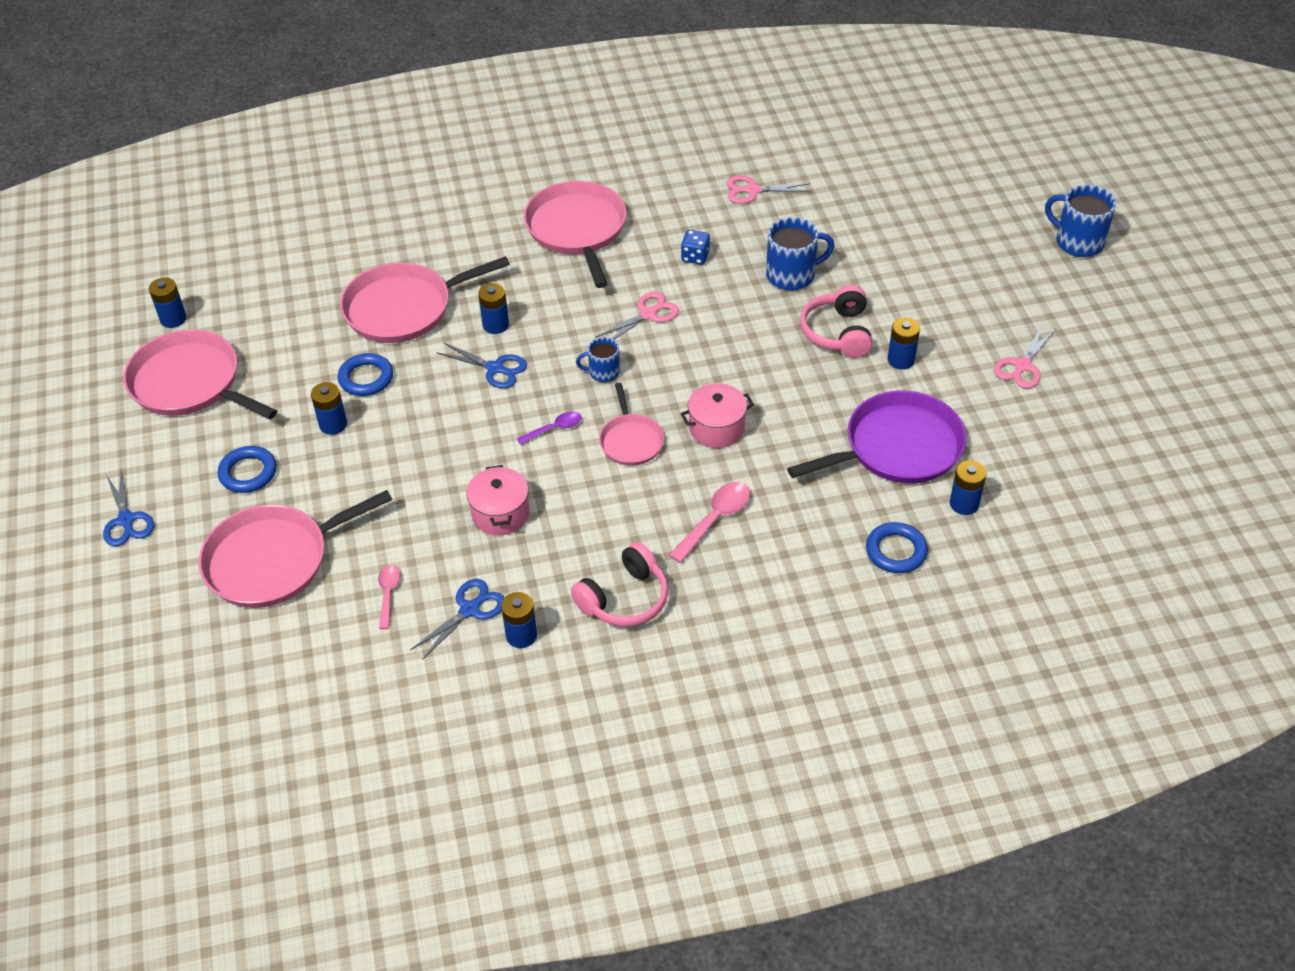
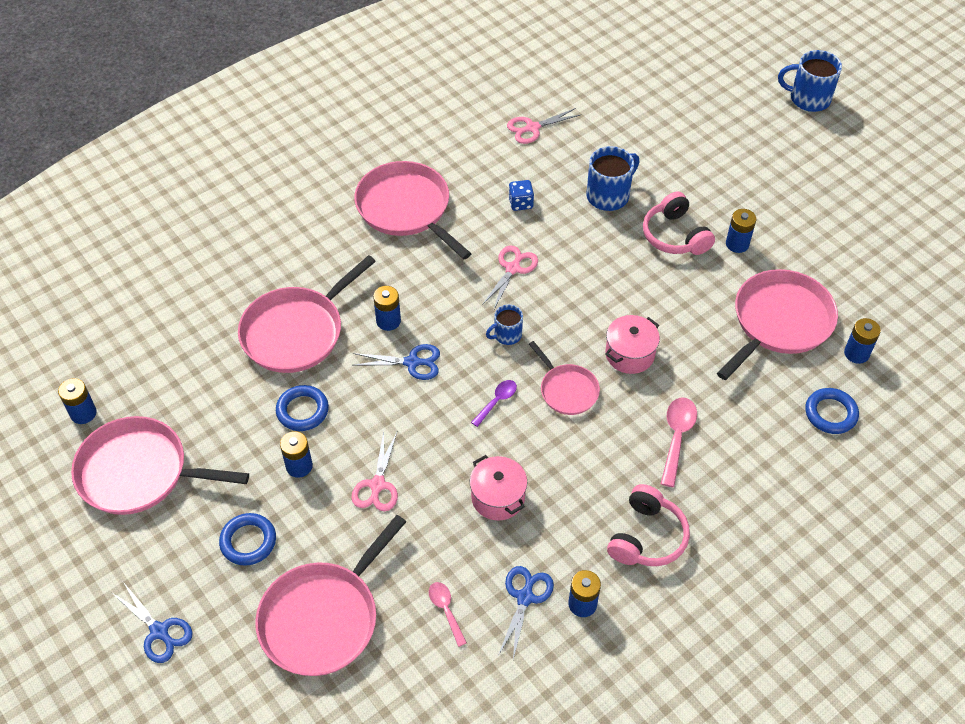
camera: 25 degrees left, 5 degrees up
(897, 447) = (779, 322): purple pan -> pink pan
(1022, 366) = (830, 219): pink scissors -> pink scissors (377, 485)

